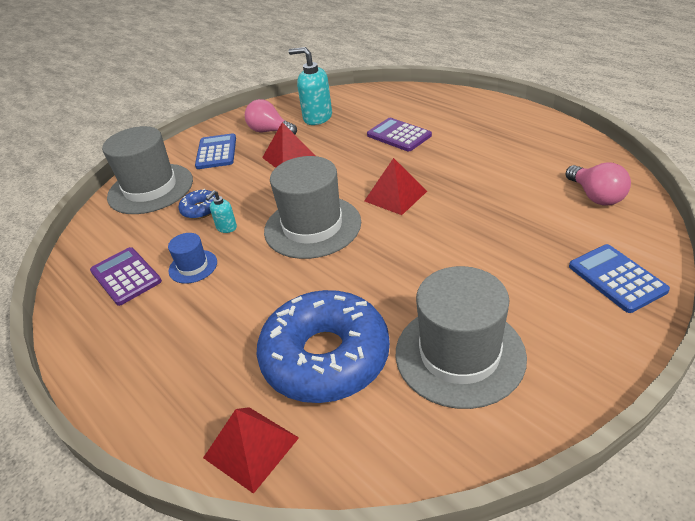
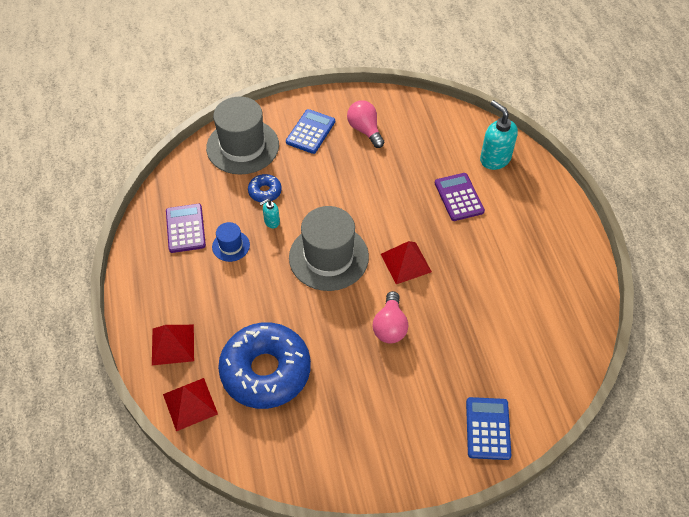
camera: 25 degrees right, 15 degrees up
(289, 157) = (359, 171): red pyramid -> red pyramid (173, 344)
(317, 118) = (412, 135): turquoise soap dispenser -> turquoise soap dispenser (494, 159)
(459, 354) = (342, 419): grey hat -> none
(596, 196) = (546, 353): pink light bulb -> pink light bulb (390, 326)

